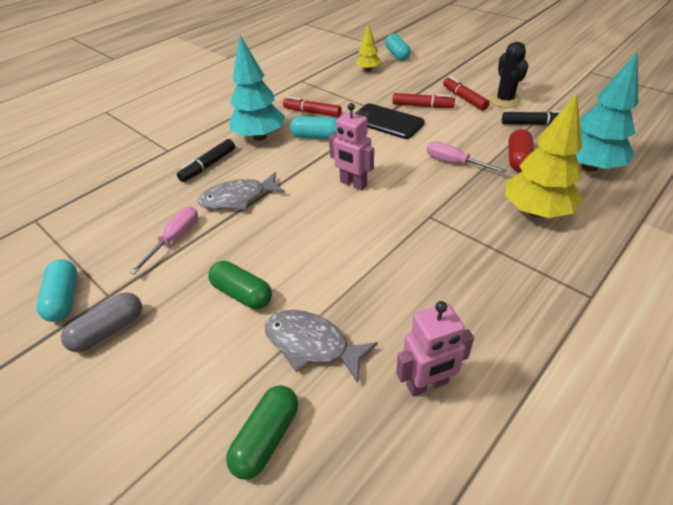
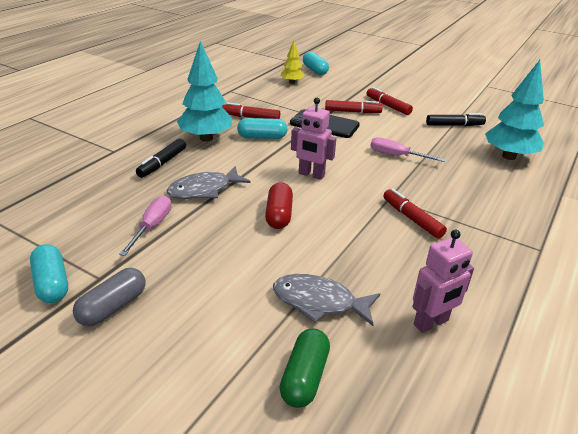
camera: 15 degrees left, 10 degrees down
(242, 294) = (238, 267): green capsule -> none
(447, 245) = (412, 218): none -> red marker
(504, 100) = (423, 107): black cactus -> none
(518, 159) = (449, 152): red capsule -> red capsule (279, 215)
(535, 211) = (477, 190): yellow tree -> none

